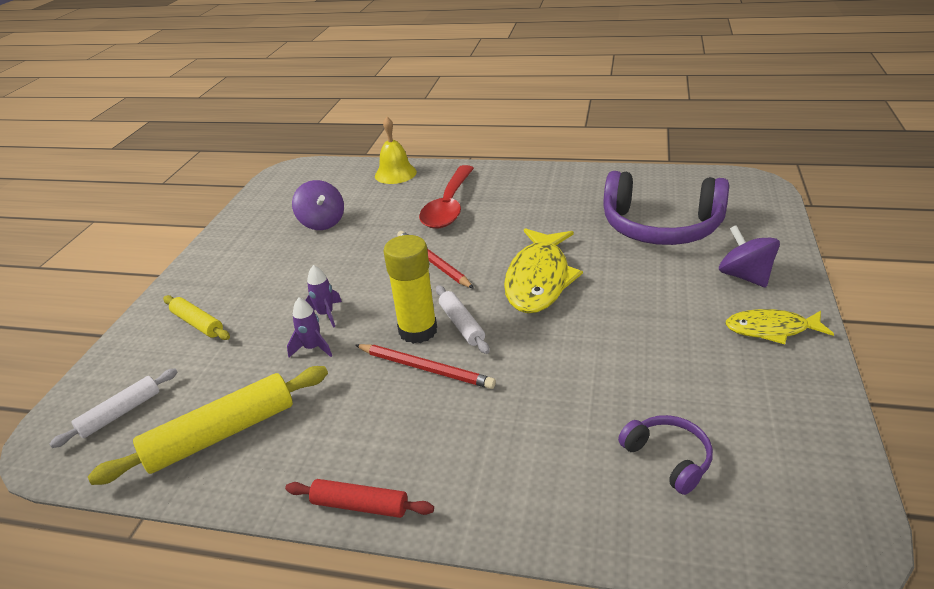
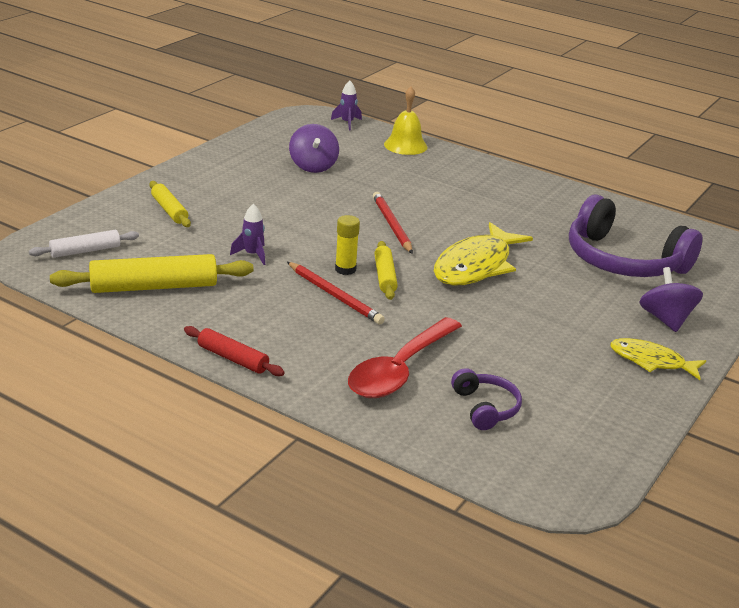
camera: 15 degrees right, 5 degrees down
(326, 314) = (276, 235): purple rocket -> purple rocket (347, 123)
(418, 330) = (345, 269): yellow glue stick -> yellow glue stick, size x0.60
(449, 206) = (437, 187): red spoon -> red spoon (400, 370)
(462, 324) = (385, 276): white rolling pin -> yellow rolling pin

